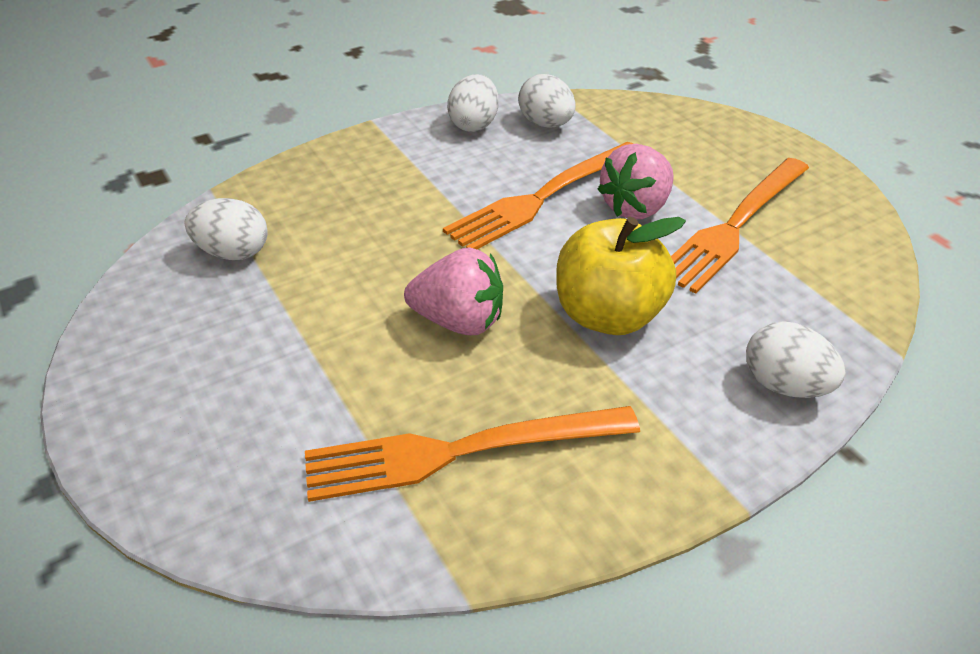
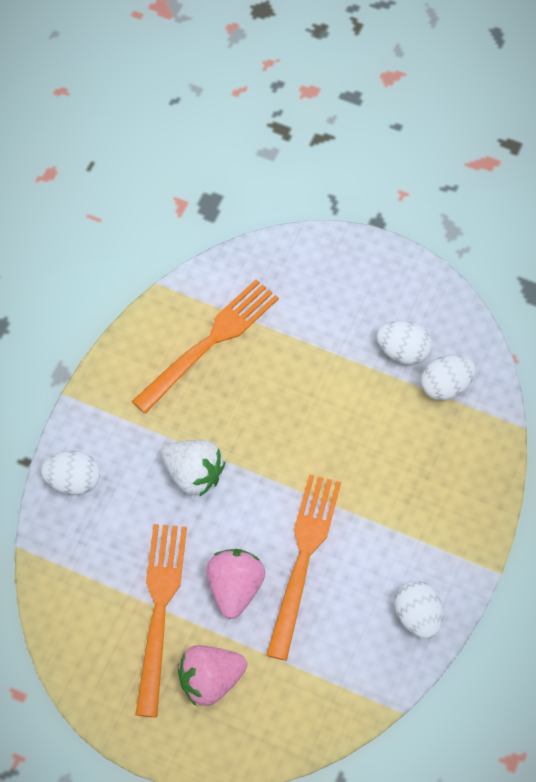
camera: 145 degrees right, 20 degrees up
(459, 321) = (272, 418): pink strawberry -> pink strawberry (210, 680)
(546, 124) = (364, 654): white egg -> white egg (403, 351)
(608, 315) = (194, 474): yellow apple -> white strawberry

